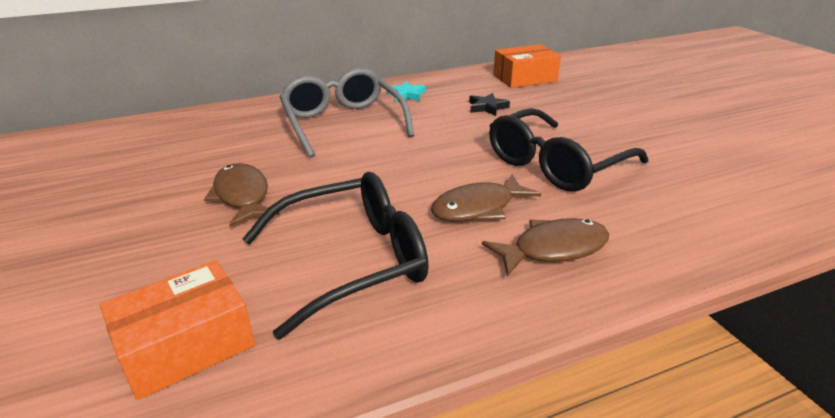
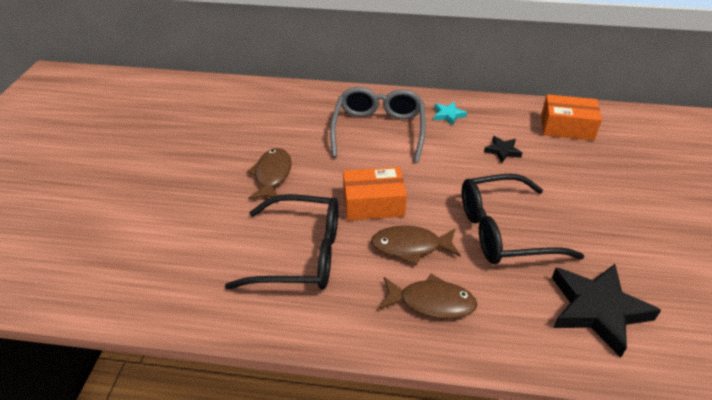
camera: 30 degrees right, 10 degrees up
(186, 345) = (184, 271): orange box -> orange box (373, 203)
(704, 195) = (597, 310): none -> black star

